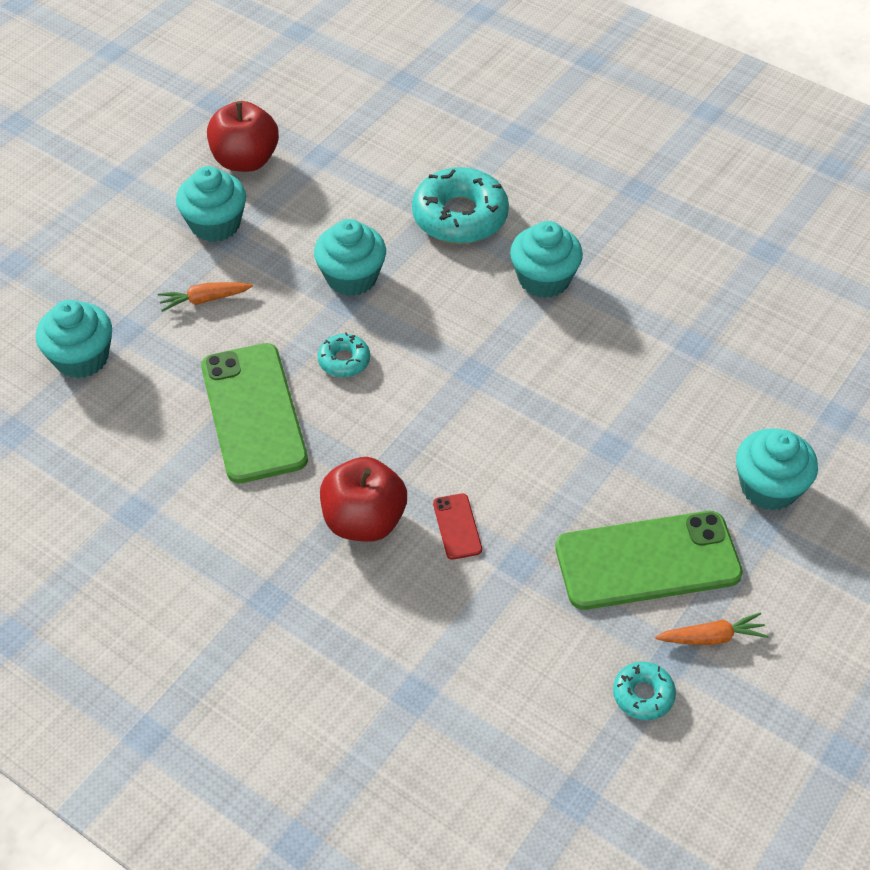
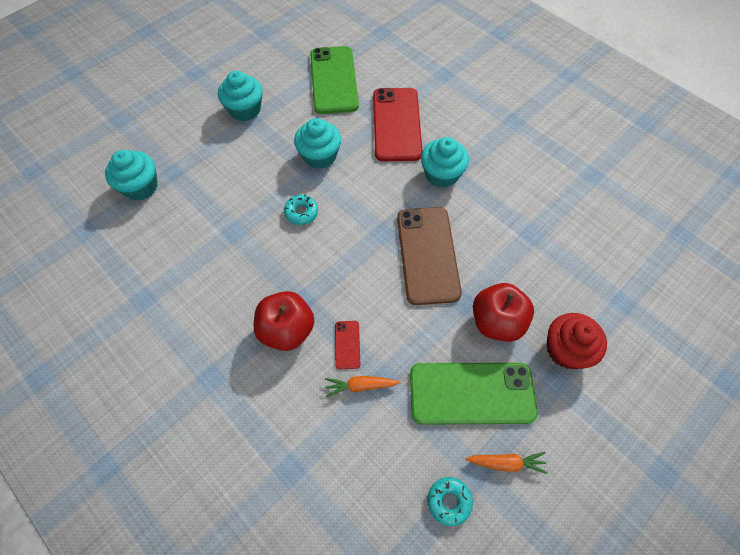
camera: 10 degrees right, 10 degrees up
(204, 300) = (225, 158): orange carrot -> orange carrot (360, 386)
(245, 160) = (274, 71): red apple -> red apple (496, 322)
(253, 412) = (235, 240): green phone -> green phone (334, 80)
(460, 216) = (397, 124): turquoise donut -> red phone
(547, 392) = (427, 255): none -> brown phone
(768, 487) = (566, 350): turquoise cupcake -> red cupcake

